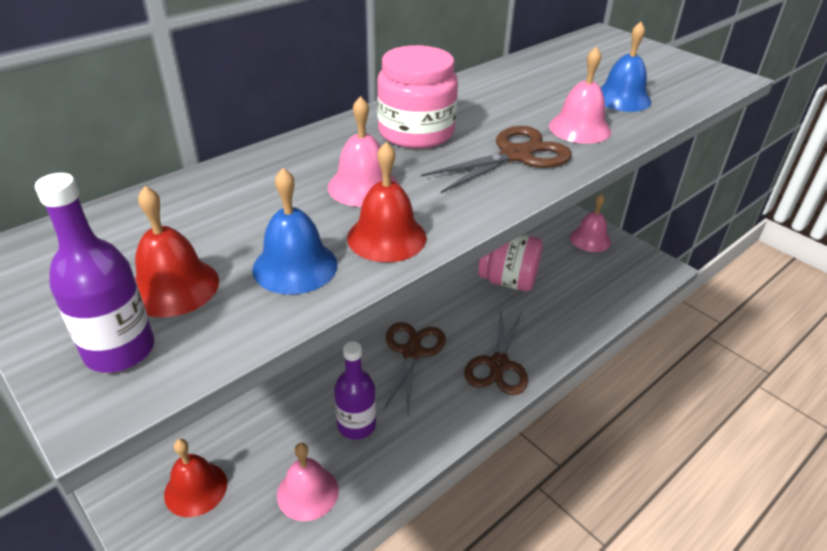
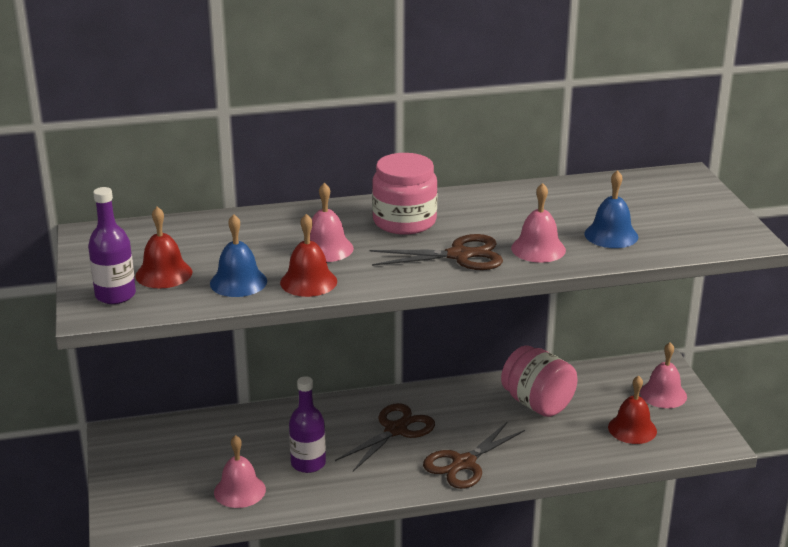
camera: 30 degrees right, 10 degrees down
(196, 489) = (165, 461): red bell -> red bell (632, 429)

